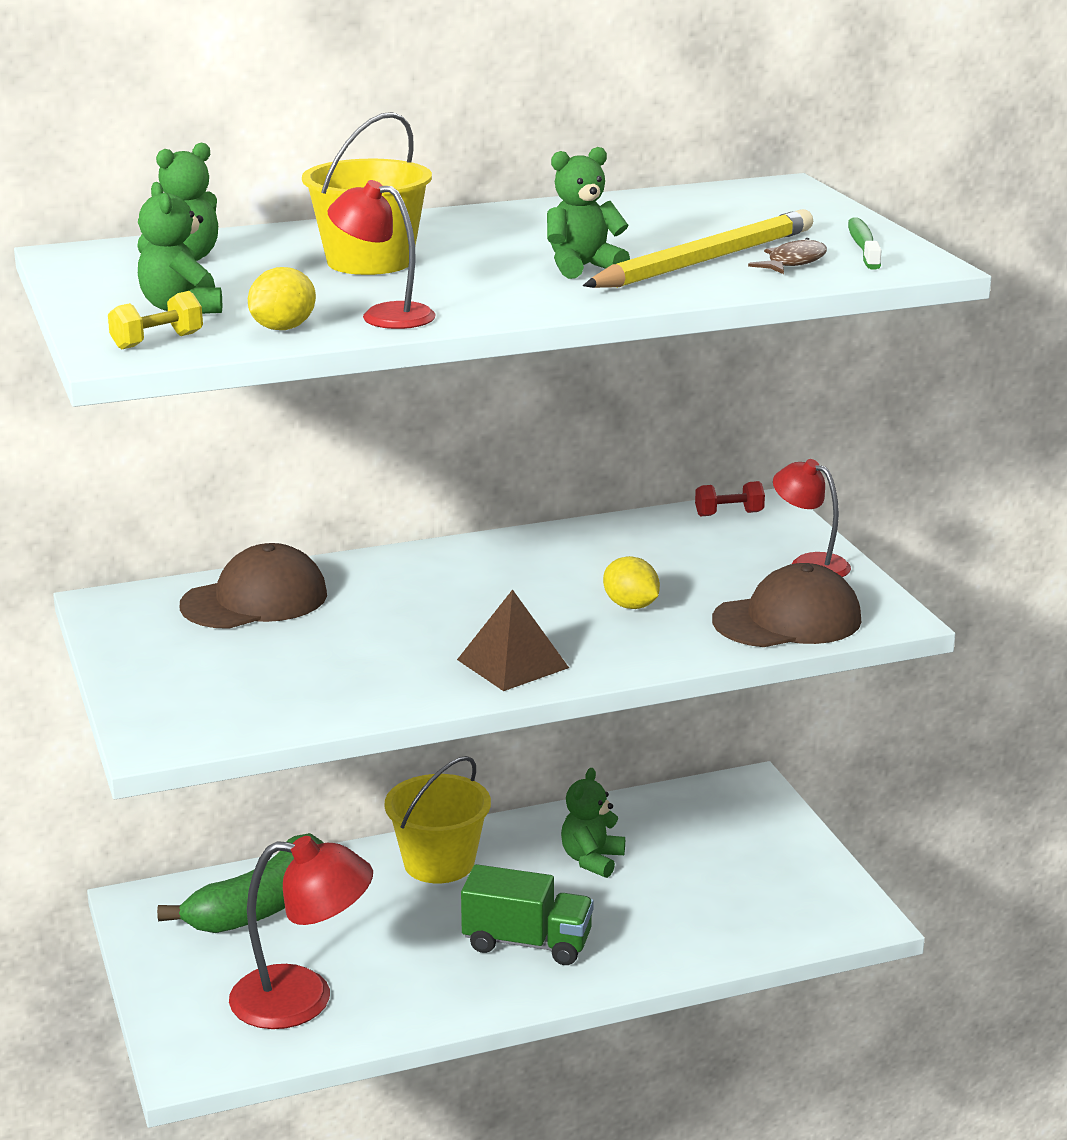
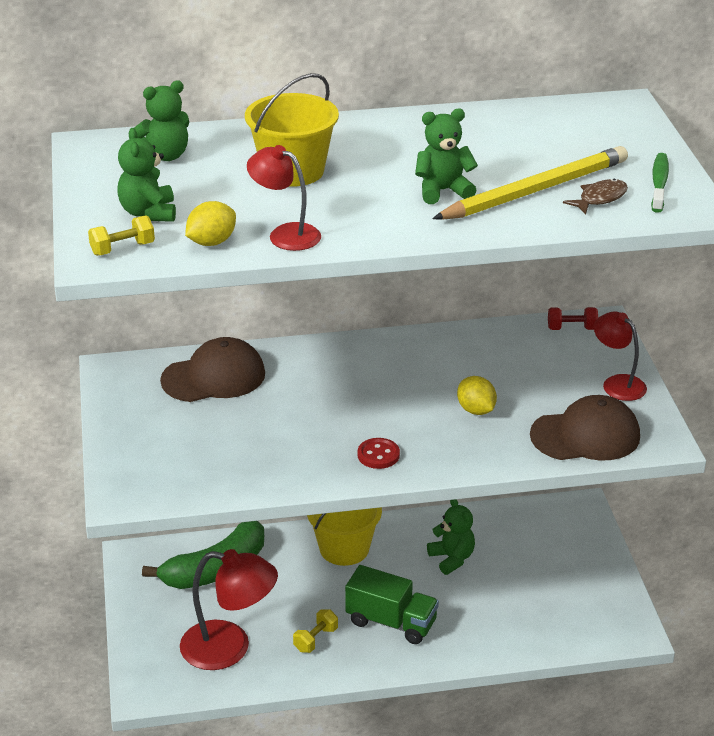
camera: 10 degrees right, 10 degrees up
(425, 975) = (315, 639): none -> yellow dumbbell
(512, 663) = (378, 455): brown pyramid -> red button
(592, 860) = (452, 558): green teddy bear -> green teddy bear turned 120 degrees clockwise

